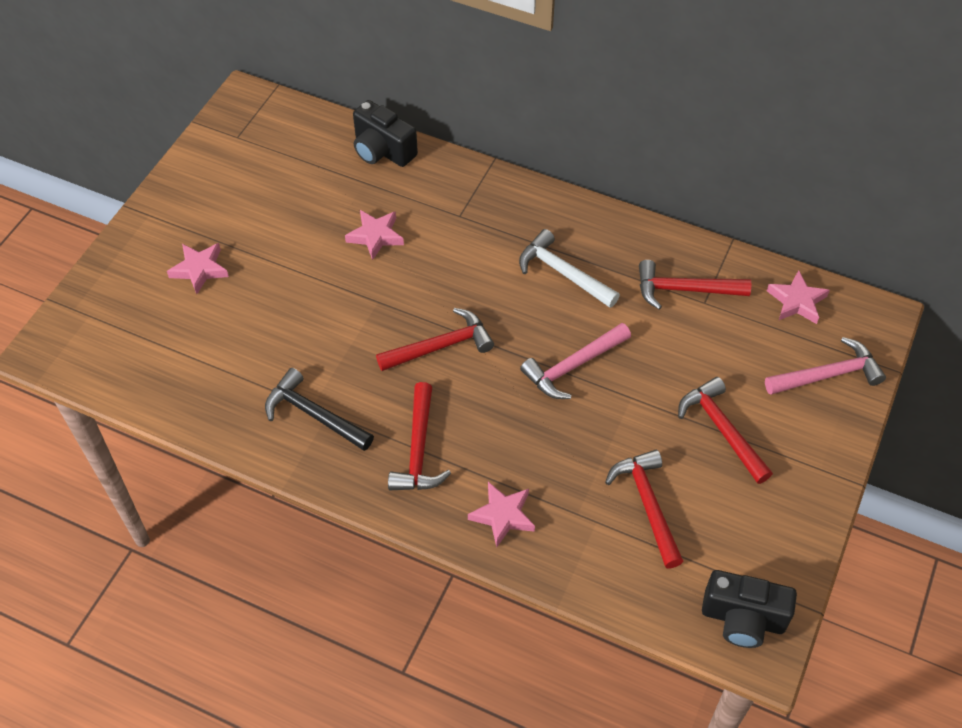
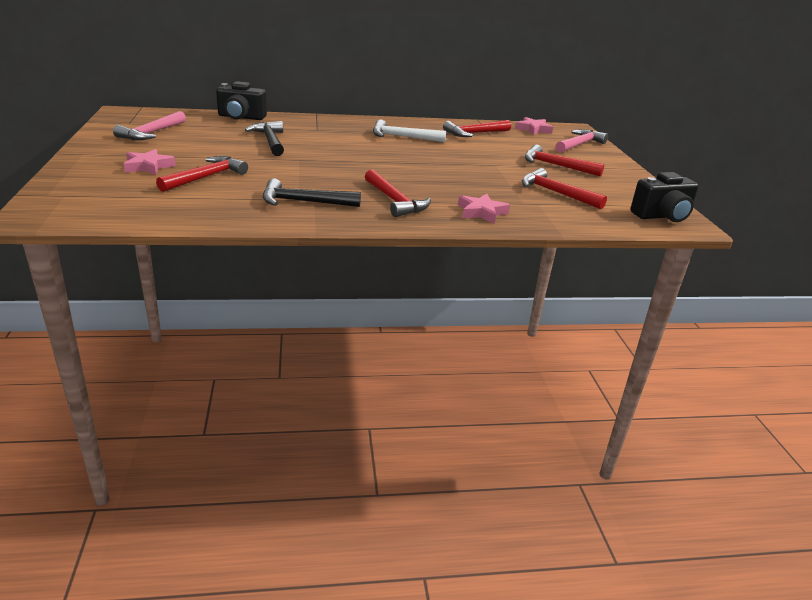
camera: 35 degrees left, 25 degrees down
(375, 236) = (270, 141): pink star -> black hammer
(441, 346) = (361, 167): red hammer -> red hammer (206, 177)
(572, 367) = (449, 161): pink hammer -> pink hammer (151, 133)

